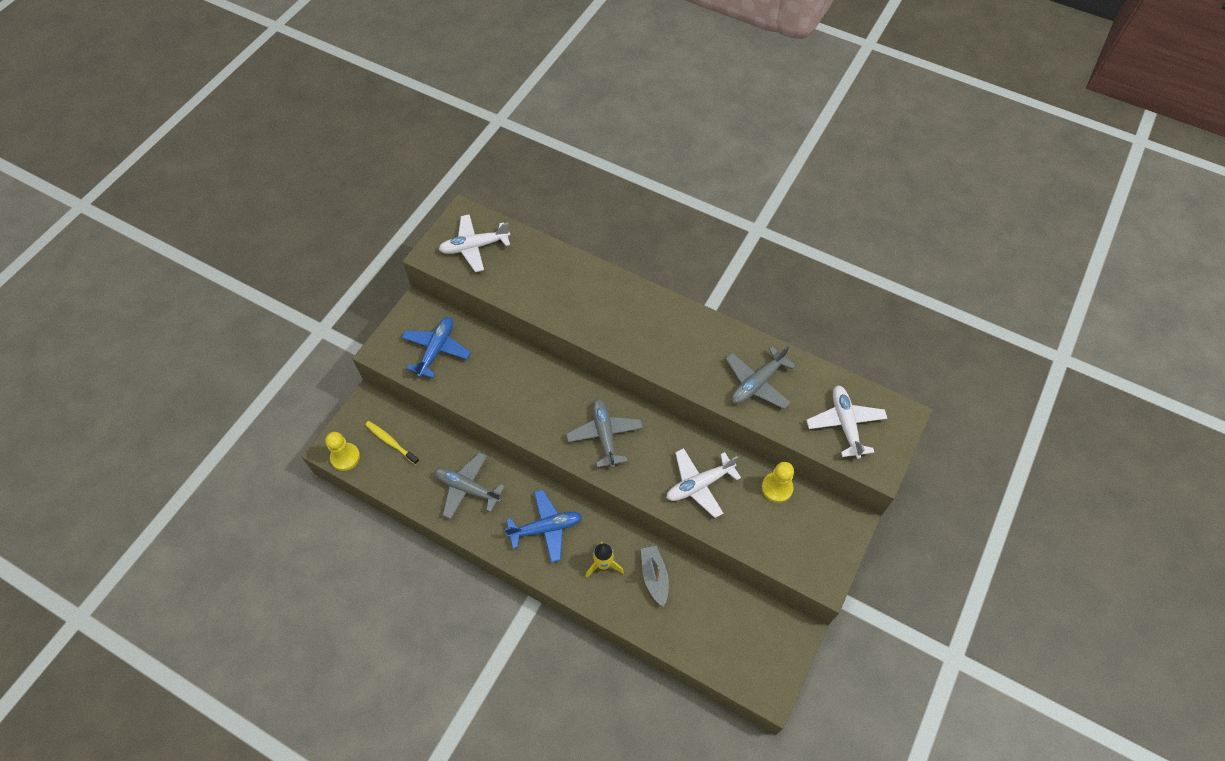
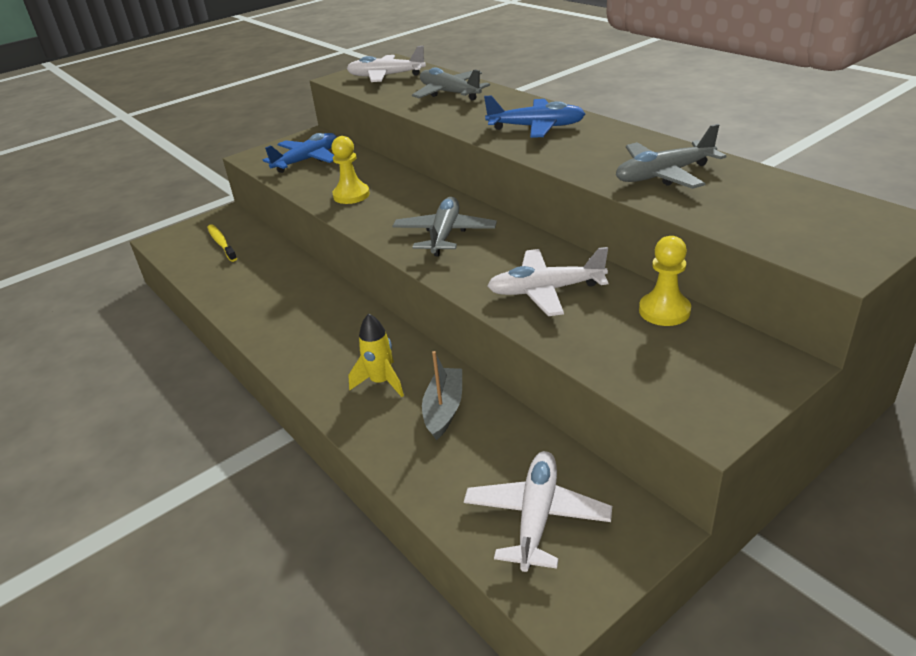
camera: 25 degrees right, 25 degrees down
(345, 457) = (168, 247): yellow pawn -> yellow pawn (351, 195)
(467, 488) = (269, 288): grey plane -> grey plane (449, 93)
(546, 528) = (332, 335): blue plane -> blue plane (536, 127)
(845, 424) = (791, 219): white plane -> white plane (536, 517)

